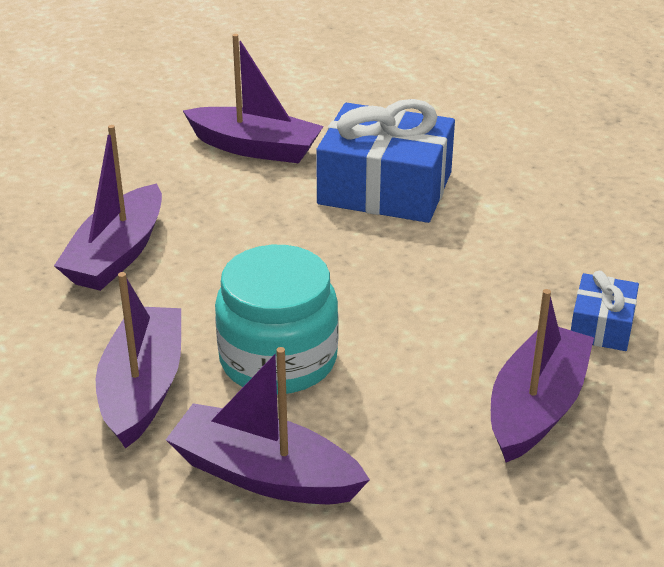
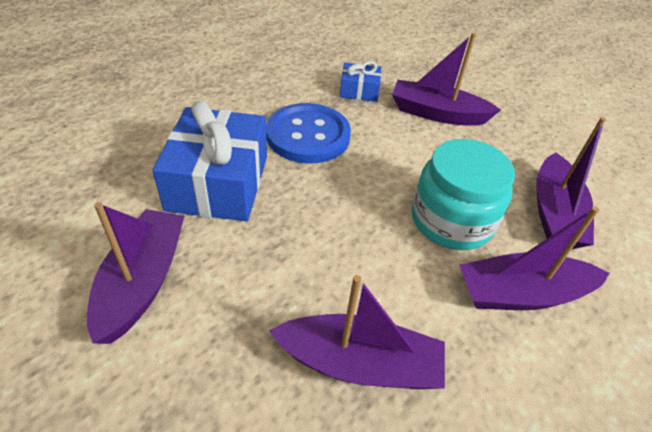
camera: 105 degrees left, 10 degrees up
(474, 260) = (308, 135): none -> blue button

